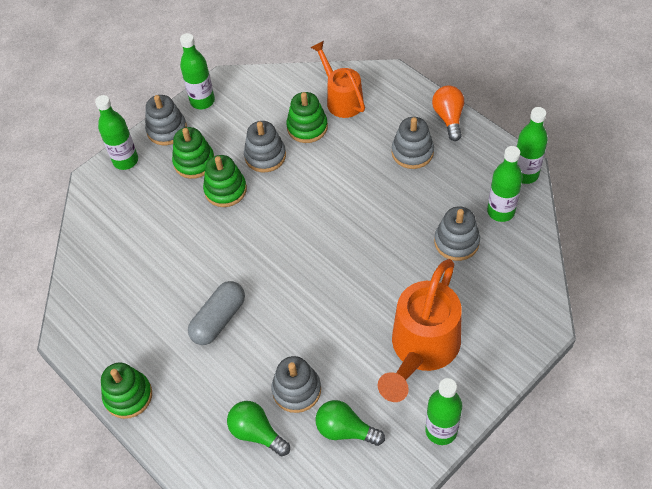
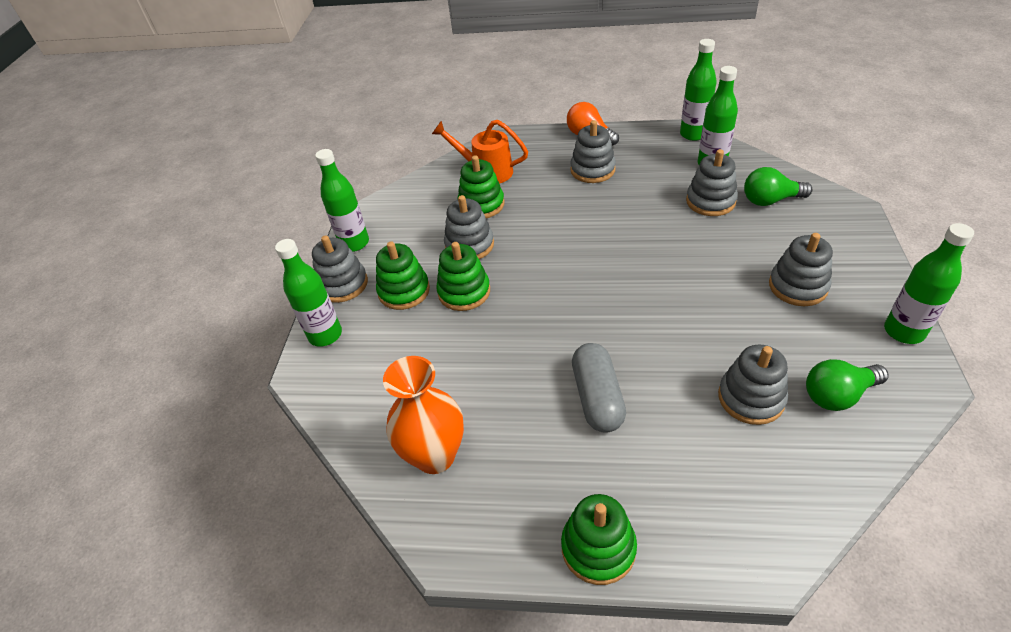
camera: 40 degrees left, 10 degrees down
(107, 283) = (435, 456): none -> orange vase
(257, 433) = (771, 466): green light bulb -> green light bulb (770, 200)
(422, 349) = (797, 286): orange watering can -> grey stacking toy

